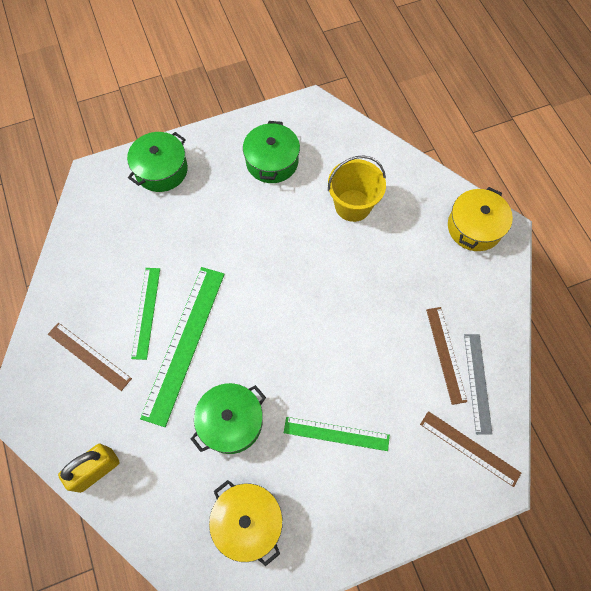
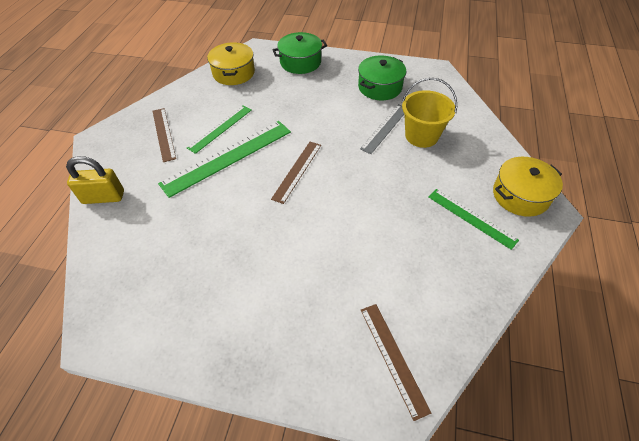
camera: 35 degrees right, 15 degrees down
(231, 422) = (214, 220): green pot -> none
(248, 522) = (164, 293): yellow pot -> yellow pot (233, 73)
(336, 433) = (284, 274): green ruler -> green ruler (471, 218)
(446, 354) = (425, 271): brown ruler -> brown ruler (297, 171)
(477, 382) = (440, 309): grey ruler -> grey ruler (385, 128)

